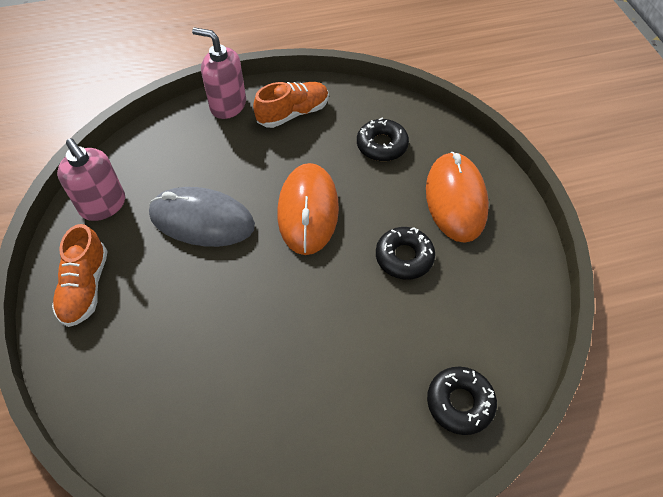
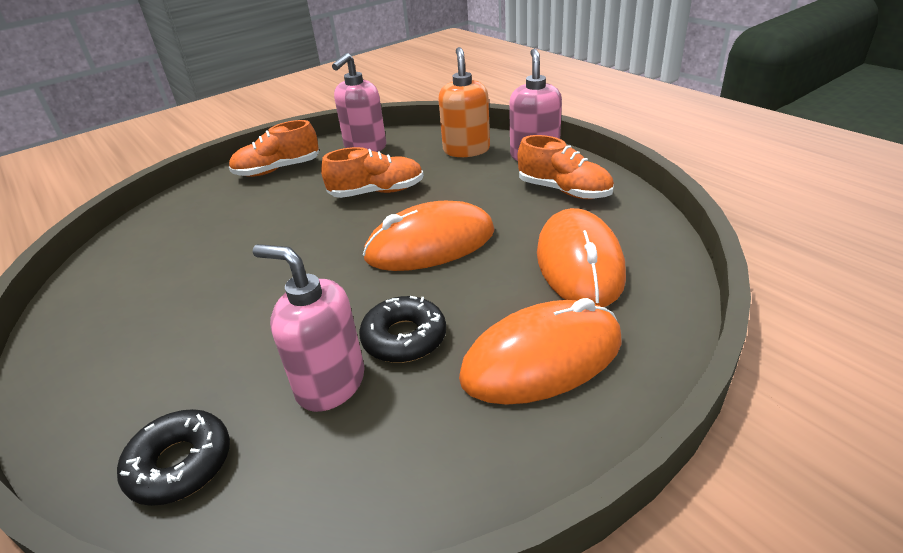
camera: 70 degrees right, 20 degrees down
(179, 139) = (466, 150): none -> orange soap dispenser
(202, 220) = (377, 192): grey mouse -> orange shoe
(382, 145) = (579, 263): black donut -> orange mouse
(426, 307) = (330, 383): none -> pink soap dispenser

